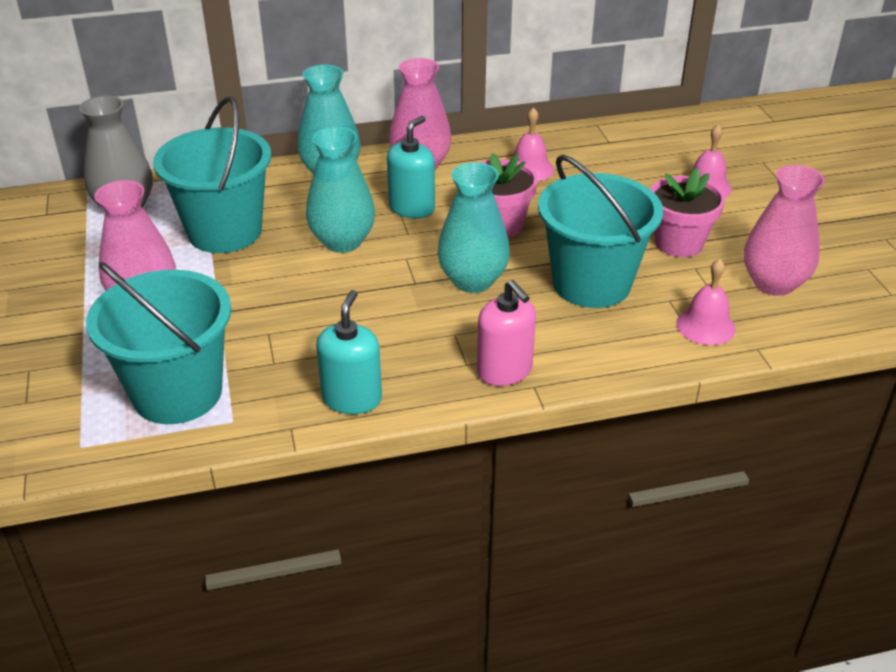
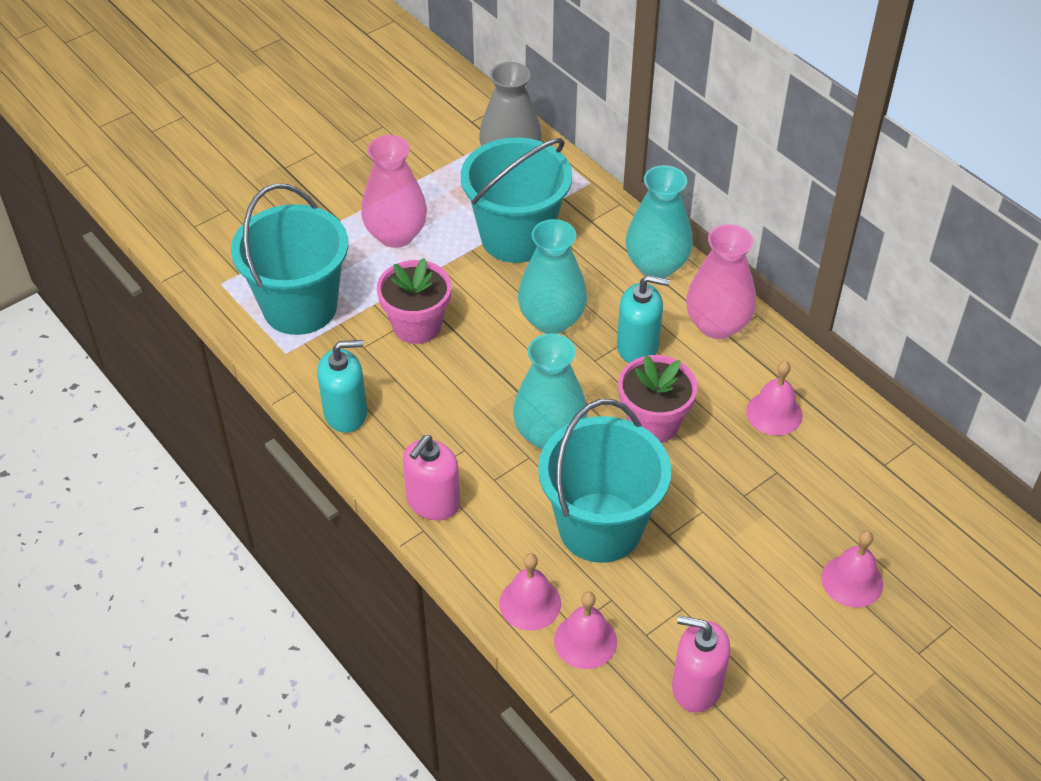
camera: 65 degrees right, 10 degrees up
(652, 345) = (530, 603): none -> pink bell
(679, 243) = (719, 582): pink flower pot -> pink flower pot (417, 325)
(773, 283) = (696, 686): pink vase -> pink soap dispenser

